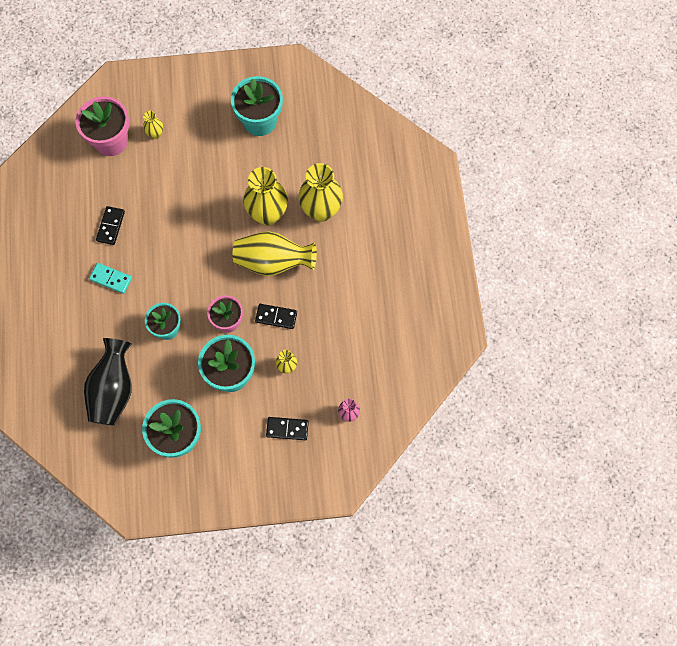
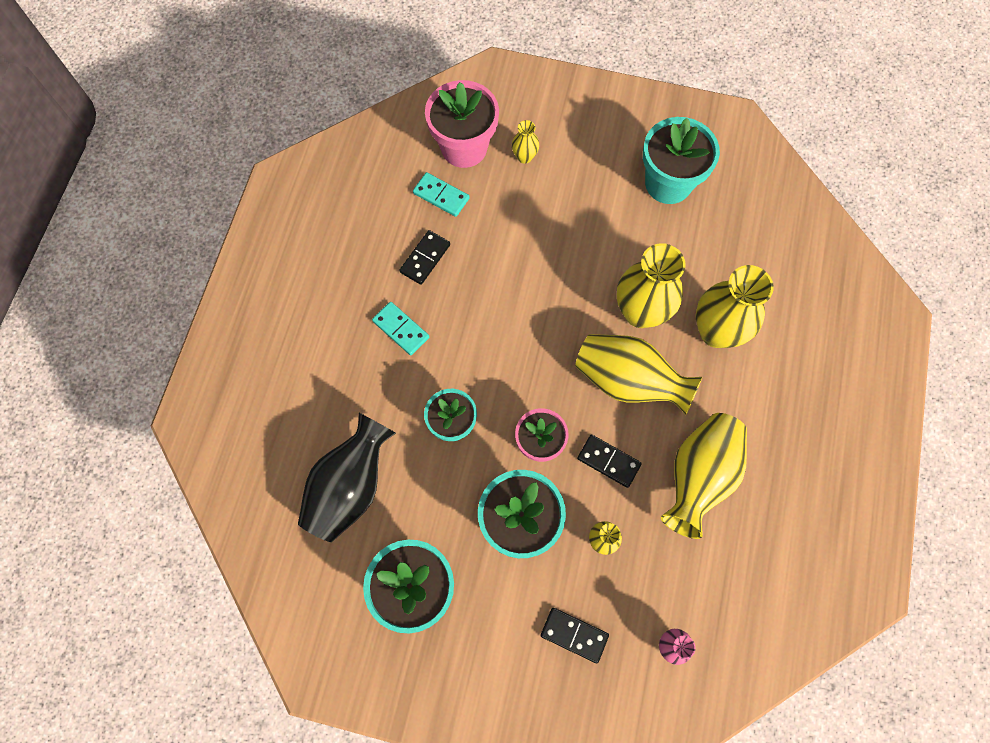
camera: 20 degrees right, 0 degrees up
(107, 180) = (441, 196): none -> turquoise domino
(336, 307) = (698, 477): none -> yellow vase

